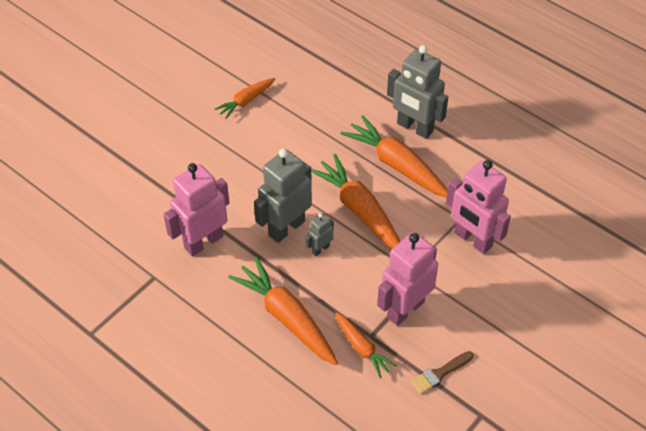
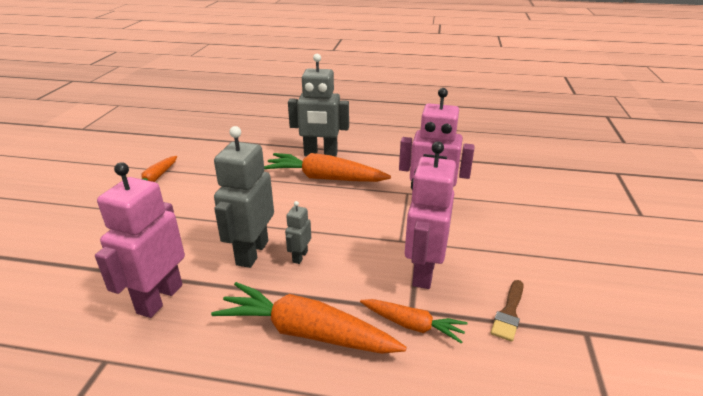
camera: 30 degrees left, 20 degrees down
(359, 210) = (315, 216): orange carrot -> none

